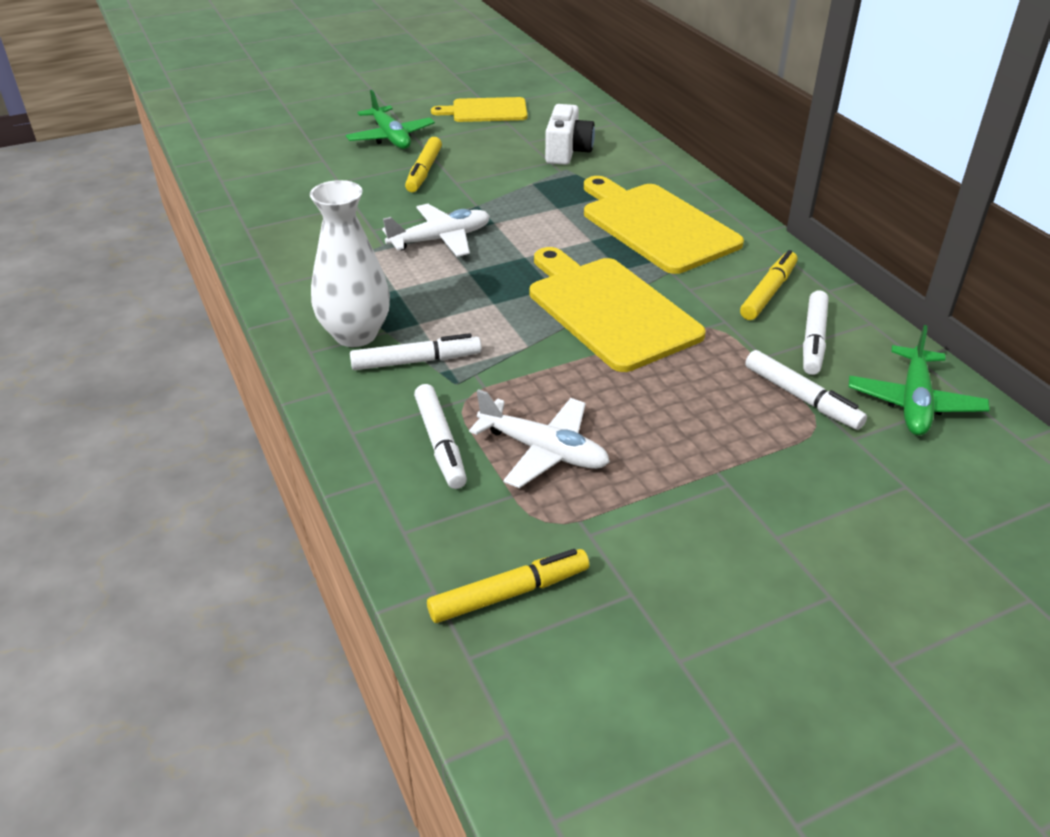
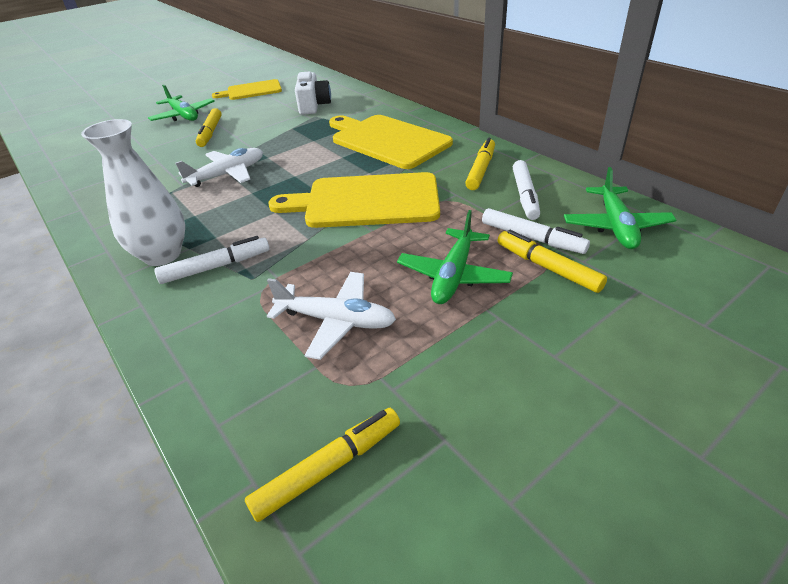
camera: 10 degrees left, 0 degrees up
(440, 443) = (244, 332): white marker -> none
(609, 310) = (366, 201): yellow cutting board -> yellow cutting board turned 45 degrees counterclockwise
(690, 425) = (453, 275): none -> green plane
(806, 437) = (547, 267): none -> yellow marker

